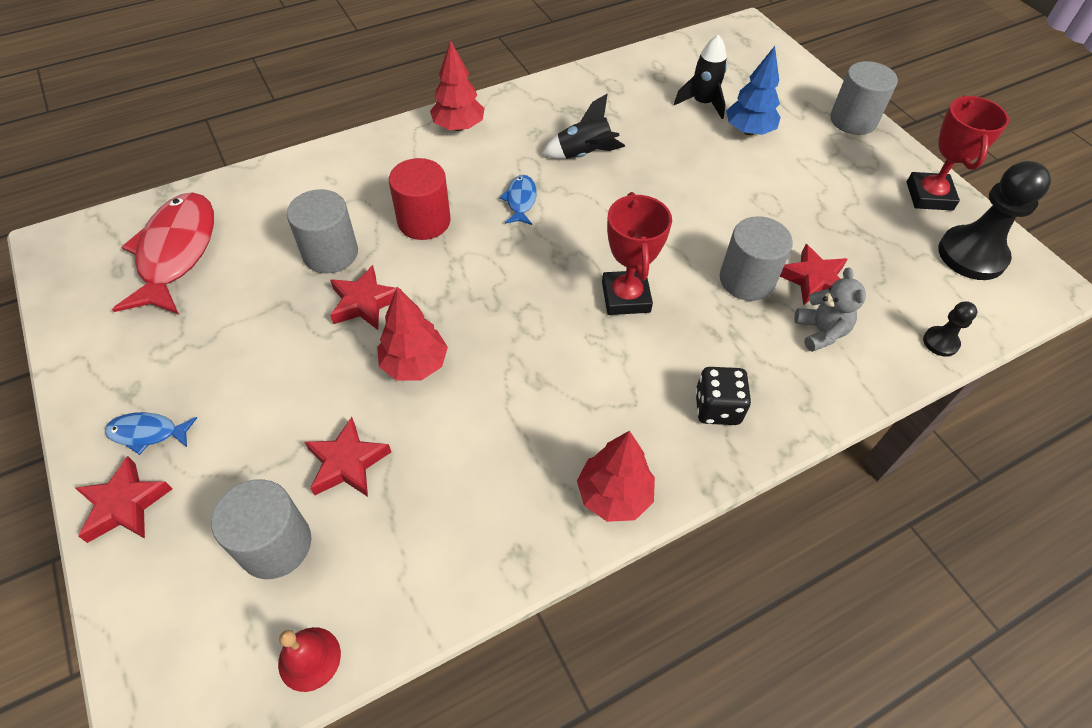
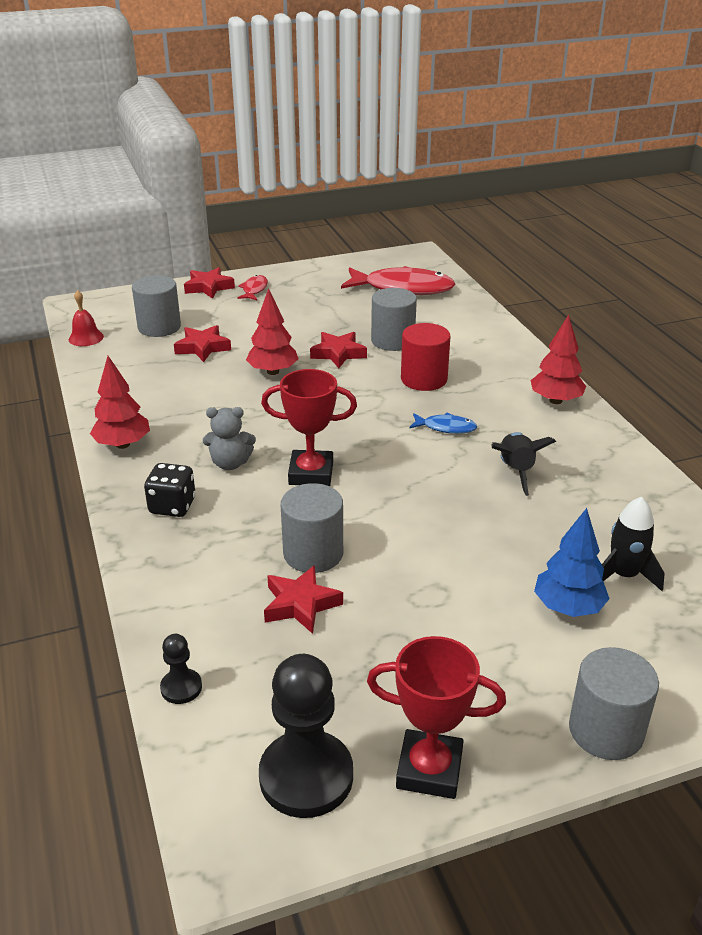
camera: 100 degrees right, 20 degrees down
(148, 433) = (254, 290): blue fish -> red fish
(820, 332) = (229, 591): grey teddy bear -> grey teddy bear (230, 463)

